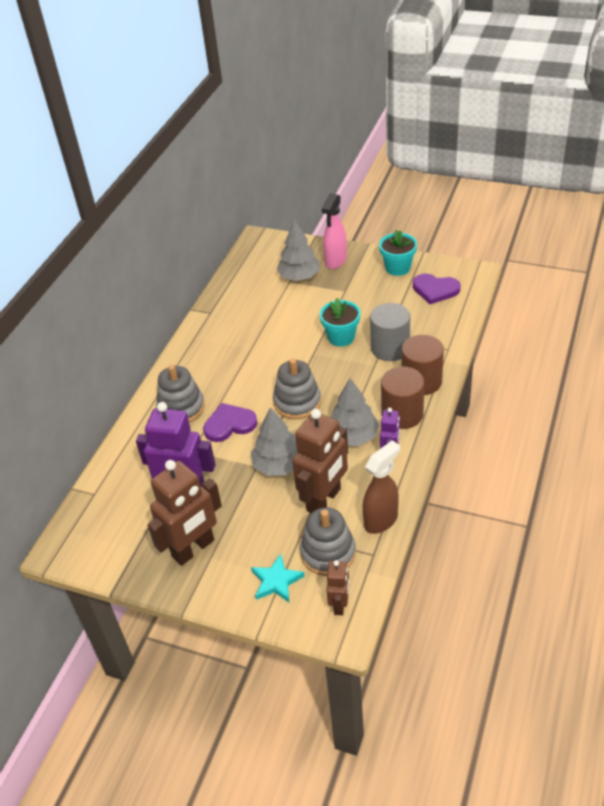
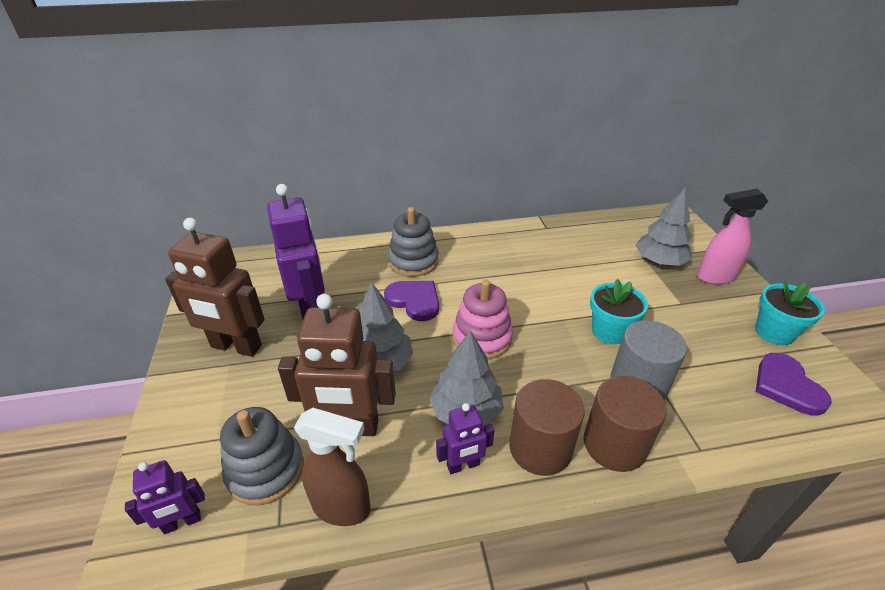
camera: 55 degrees right, 5 degrees down
(276, 581) = (207, 436): turquoise star -> none
(297, 402) = (482, 338): grey stacking toy -> pink stacking toy
(340, 604) = (182, 522): brown robot -> purple robot

